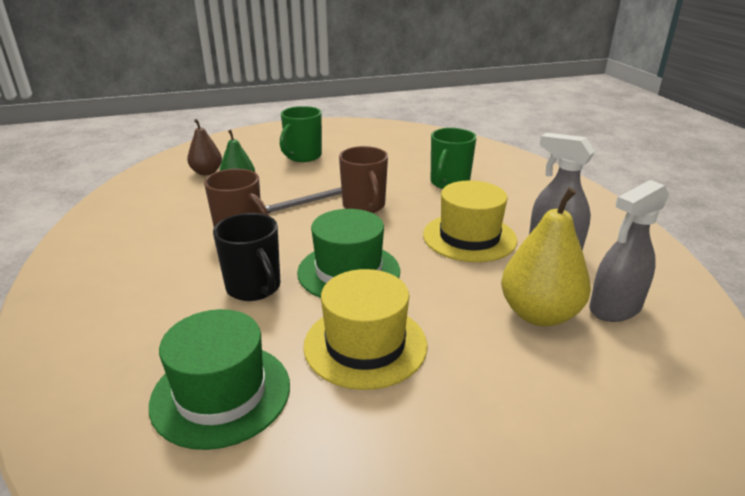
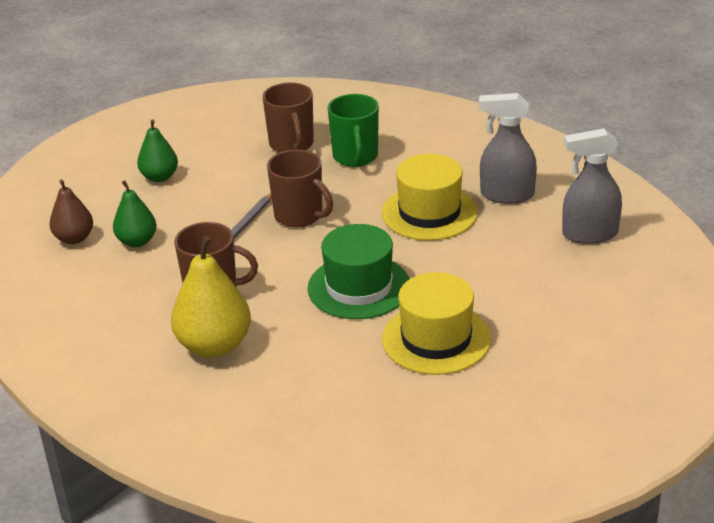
camera: 30 degrees left, 5 degrees up
(221, 393) = (370, 416): green hat -> none
(254, 288) = (295, 335): black mug -> none
(303, 156) = (159, 177): green mug -> green pear
(411, 163) = (292, 144): none -> brown mug
(539, 314) = (540, 261): yellow pear -> yellow pear (214, 346)
(614, 308) = (589, 234): grey spray bottle -> grey spray bottle turned 60 degrees clockwise

